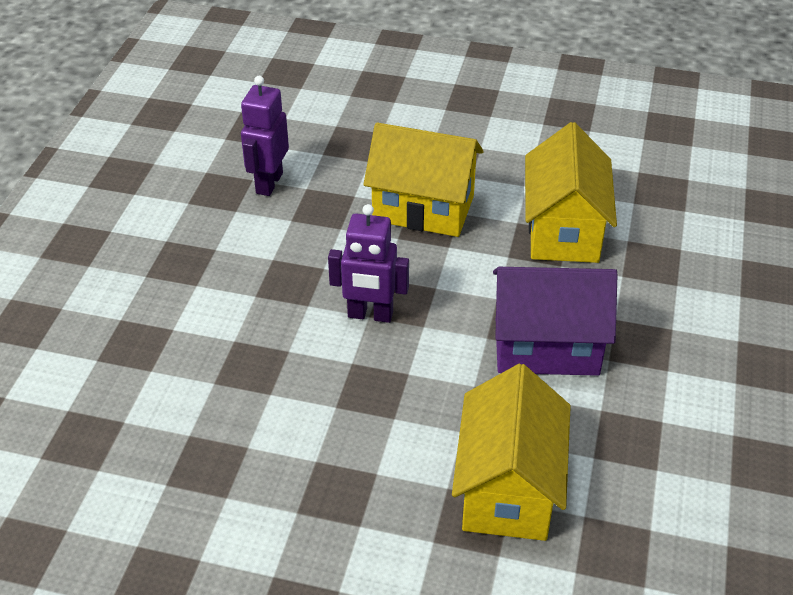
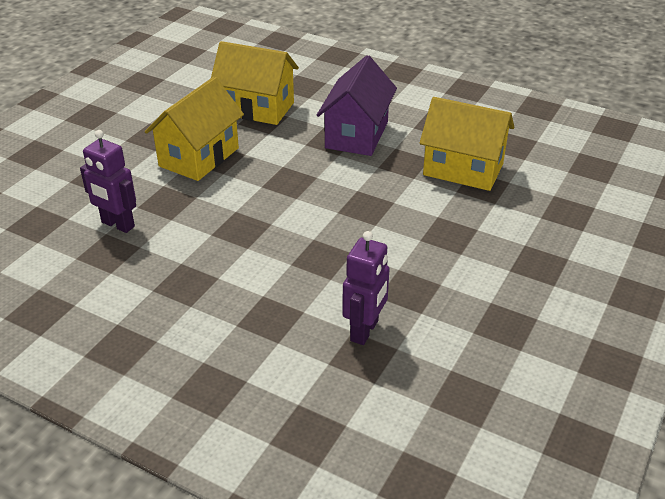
camera: 75 degrees left, 5 degrees down
(370, 315) = (296, 197): purple robot -> purple robot (365, 331)

